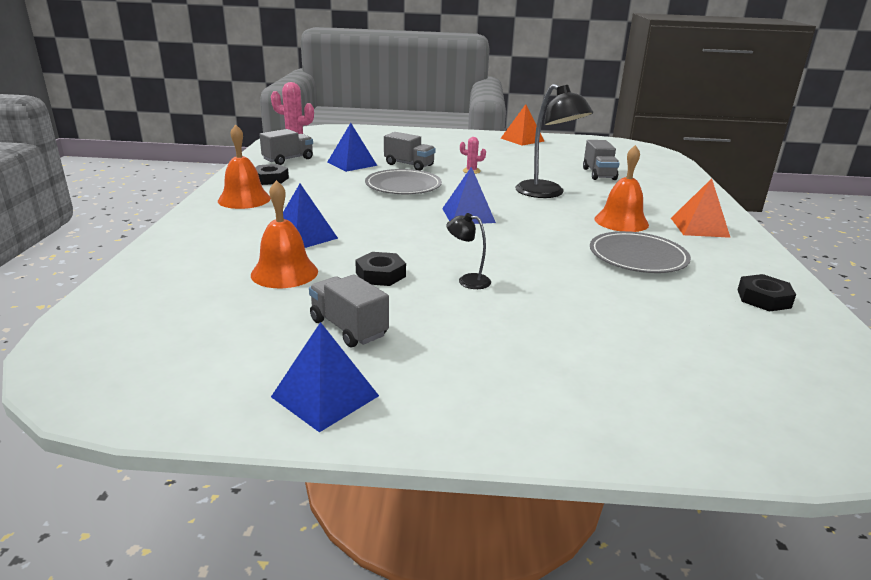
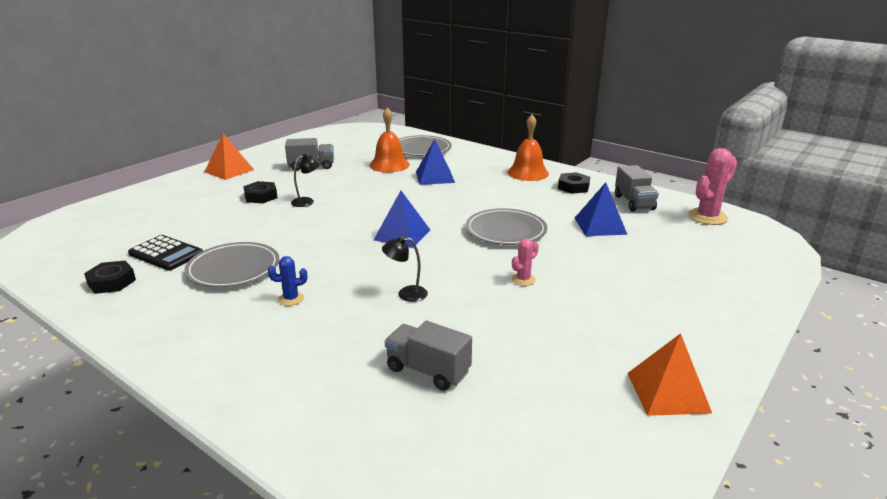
camera: 125 degrees right, 0 degrees up
(190, 271) = (421, 149): none -> grey plate
(325, 396) = (273, 154): blue pyramid -> none
(380, 275) = (351, 183): black nut -> black nut (261, 196)
(409, 165) = (575, 252): grey truck -> none
(547, 193) = (406, 294): black lamp -> black lamp, size x0.48
(621, 221) = (291, 299): orange bell -> blue cactus
(689, 300) = (166, 254): none -> black calculator
(699, 227) = (213, 337): orange pyramid -> orange pyramid (229, 170)

